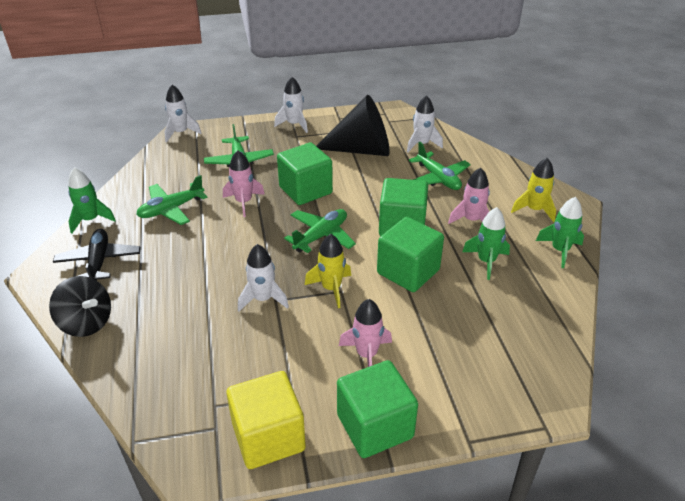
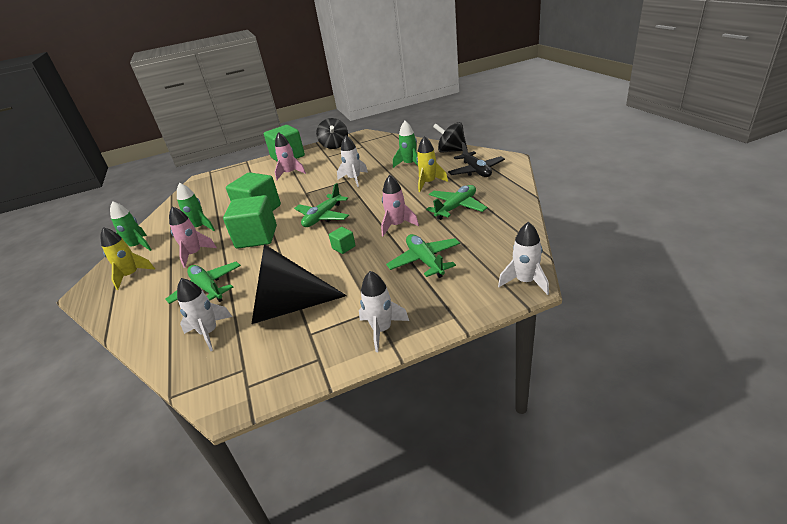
camera: 175 degrees right, 5 degrees down
(91, 220) = (514, 187): green rocket -> green rocket (410, 164)
(268, 437) = (334, 145): yellow cube -> black spinning top
(305, 190) = (343, 247): green cube -> green cube, size x0.45
(331, 288) = (312, 192): yellow rocket -> yellow rocket (429, 183)

